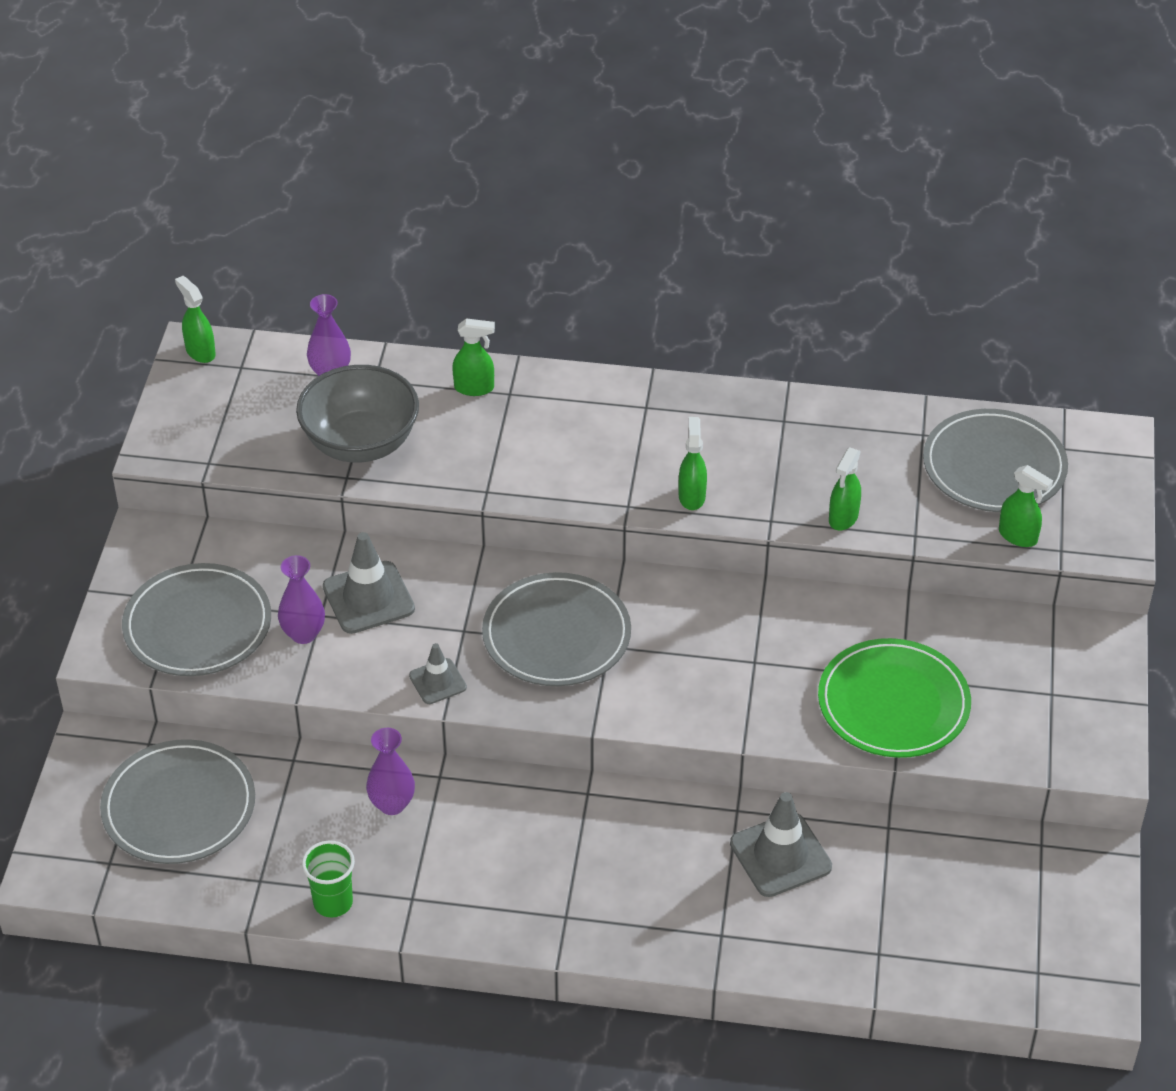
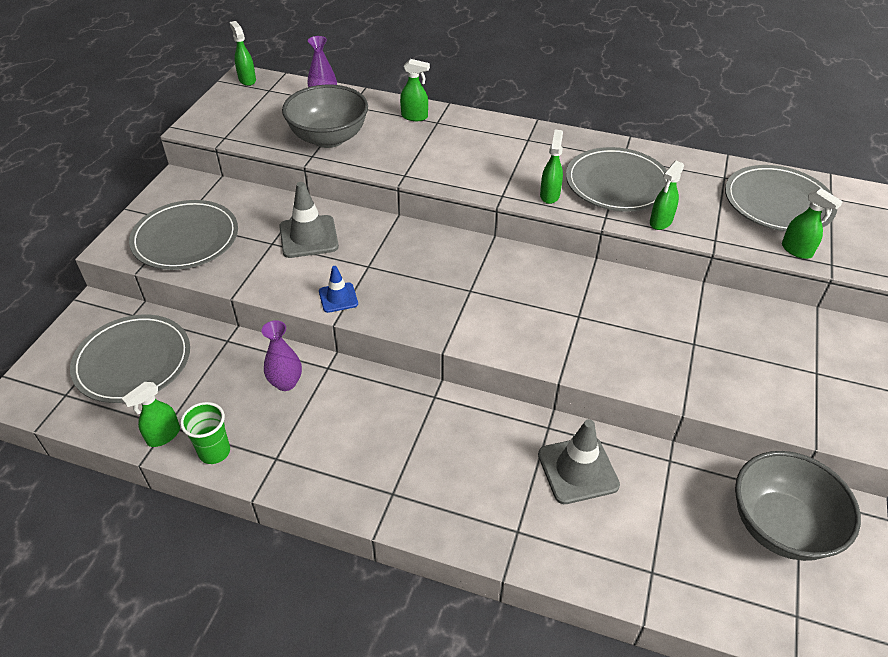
camera: 10 degrees right, 0 degrees up
(260, 894) = (163, 436): none -> green spray bottle
(303, 634) = (255, 253): purple vase -> none
(437, 681) = (338, 298): grey traffic cone -> blue traffic cone
(556, 635) = (434, 278): grey plate -> grey plate (617, 183)
(893, 703) = (685, 362): green plate -> none
(1019, 882) = (780, 526): none -> grey bowl

